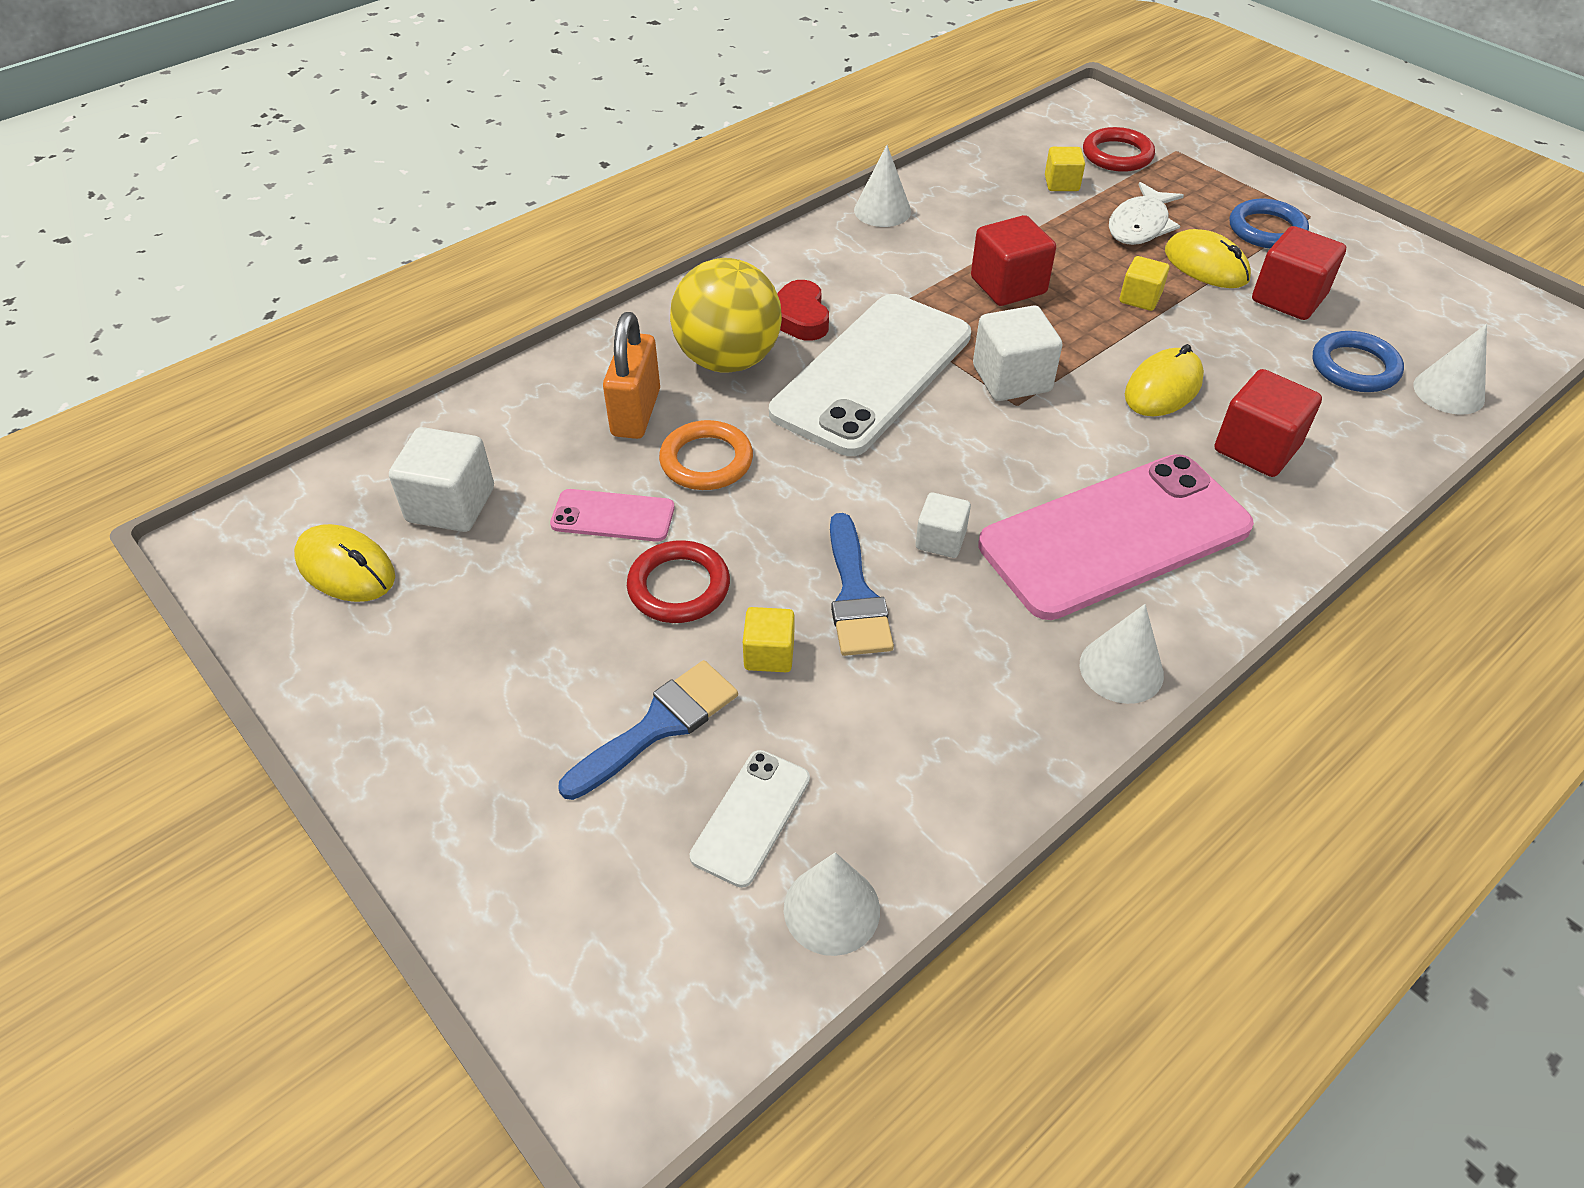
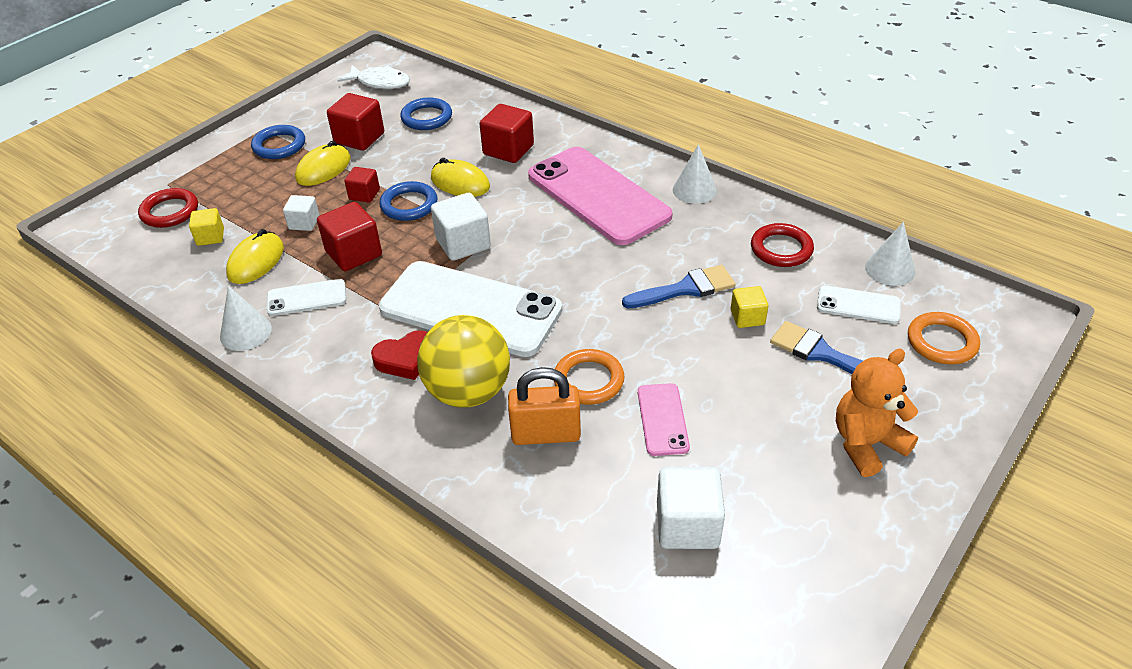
camera: 100 degrees left, 5 degrees down
(346, 568) = (781, 573): yellow mouse -> yellow mouse (256, 261)
(473, 718) = (866, 444): none -> orange teddy bear
(622, 912) = (941, 342): none -> orange ring
(679, 587) = (713, 369): red ring -> red ring (781, 249)
(930, 250) = (306, 298): none -> white phone
(940, 540) = (626, 260): white cube -> white cube (304, 223)
(1111, 336) = (409, 205): none -> blue ring
(1140, 225) = (273, 197): white fish -> white fish (380, 82)
(1140, 298) = (364, 194): yellow cube -> red cube
(1448, 392) = (443, 90): white cone -> none

